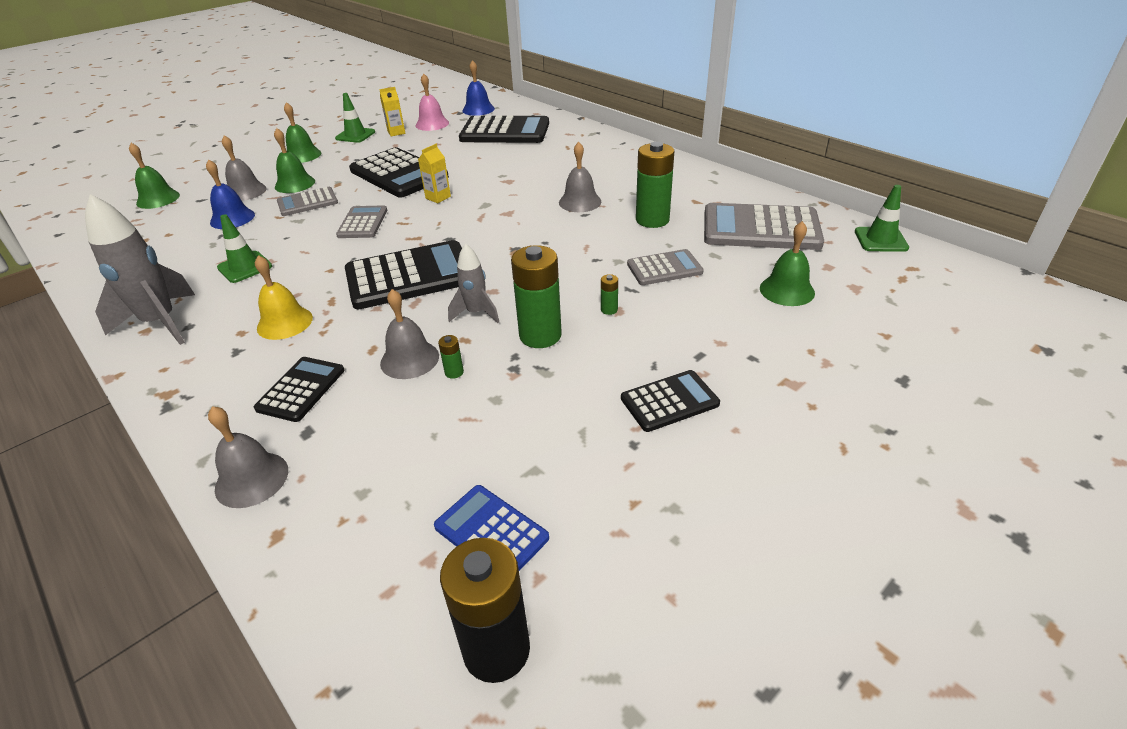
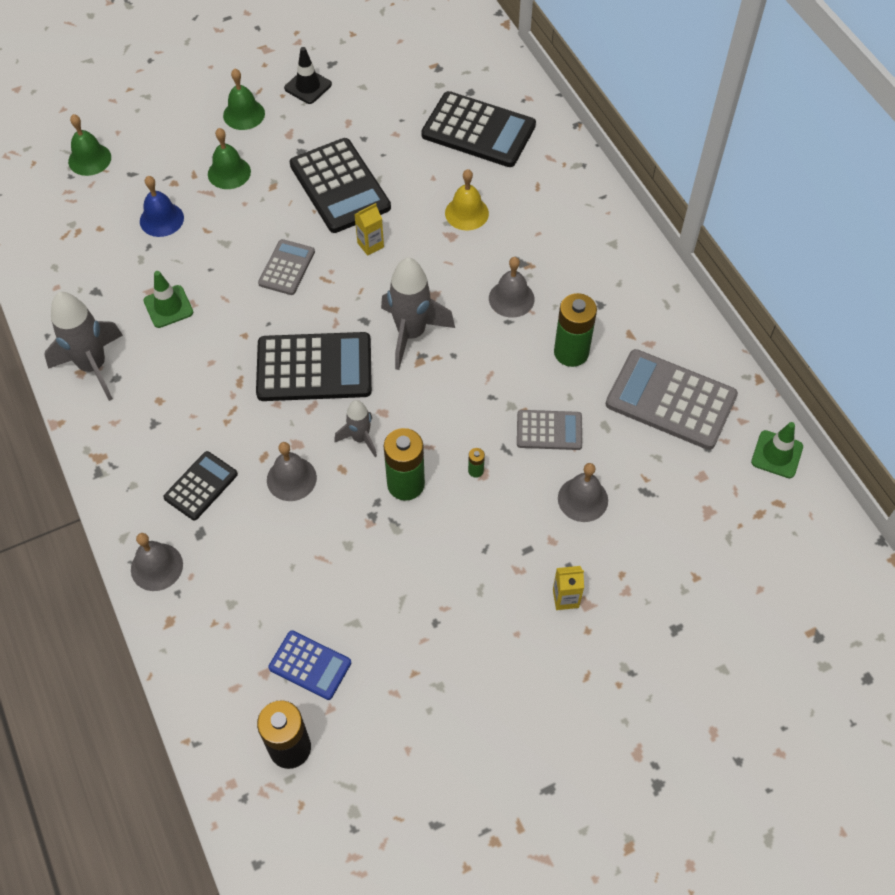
camera: 15 degrees right, 20 degrees up
(245, 191) = (177, 172): grey bell -> grey bell (583, 499)
(284, 322) = (196, 399): yellow bell -> yellow bell (466, 213)
(307, 202) = (238, 213): grey calculator -> none
(355, 135) = (308, 86): green traffic cone -> black traffic cone
(396, 132) = (355, 94): yellow carton -> yellow carton (565, 598)
(432, 124) = (400, 86): pink bell -> none
(454, 372) = (323, 505): green battery -> none
(478, 109) = (462, 67): blue bell -> none
(491, 532) = (310, 665): blue calculator -> blue calculator turned 150 degrees clockwise
(498, 237) = (411, 334): none -> grey rocket
(669, 401) = (480, 590): black calculator -> none
(787, 290) = (644, 496): green bell -> none

